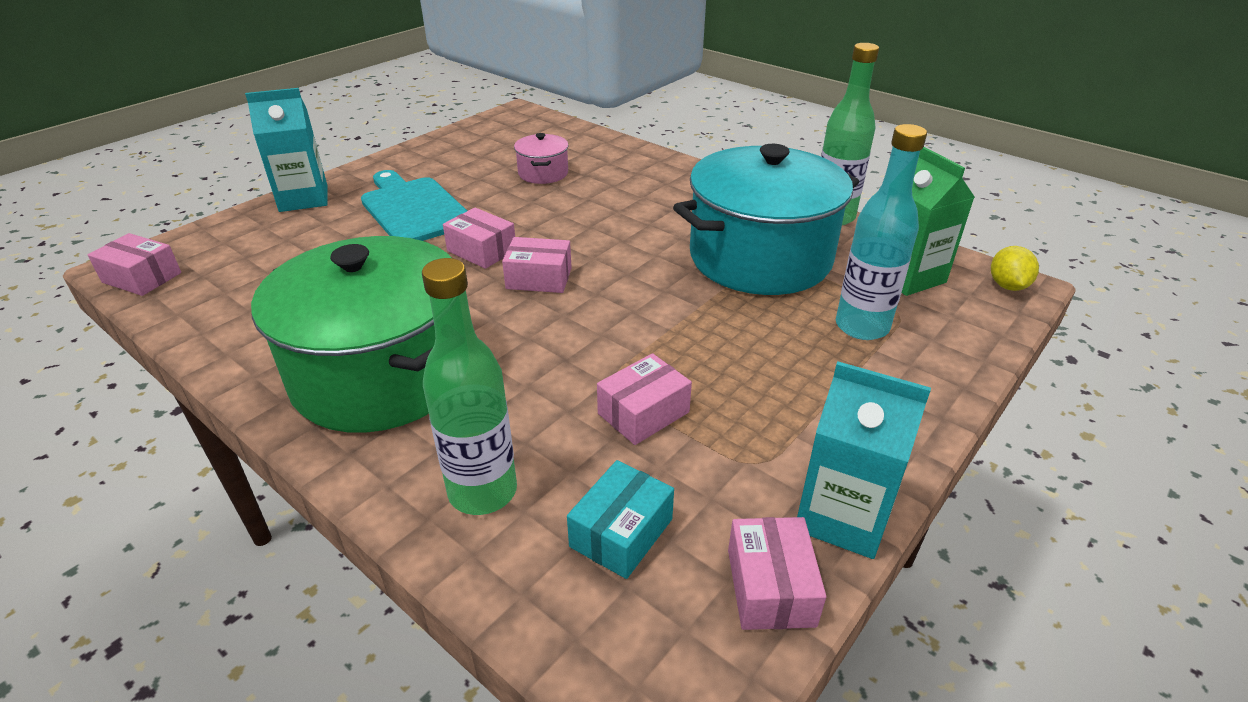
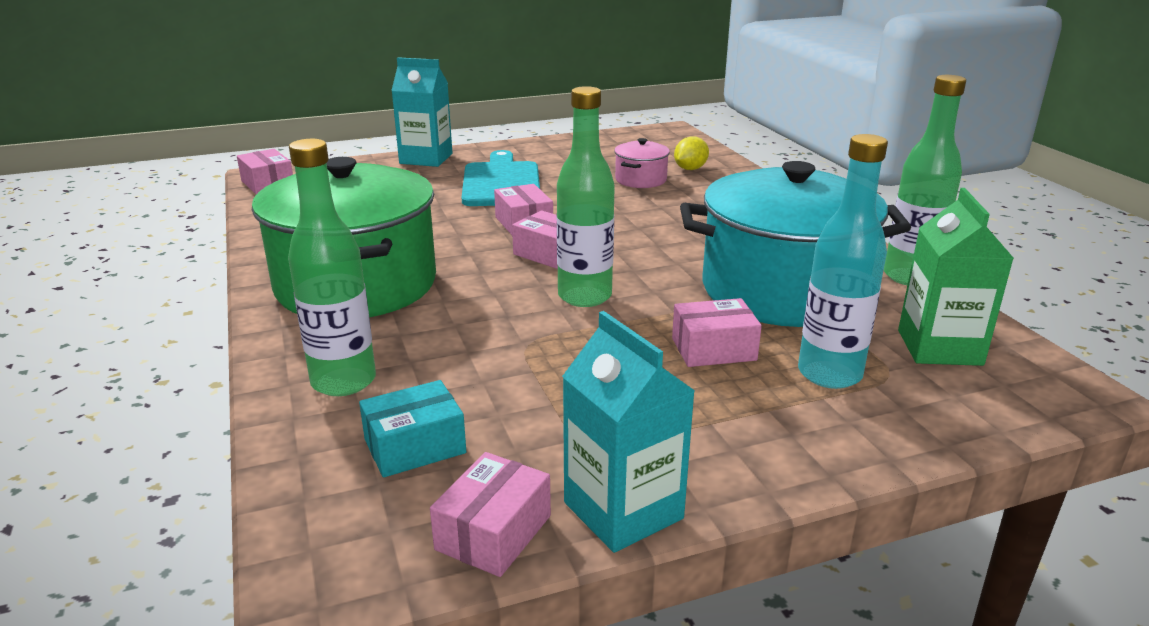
camera: 30 degrees right, 10 degrees down
(613, 315) = (584, 296): none -> green bottle
(643, 413) = (529, 373): pink box -> pink box (713, 349)
(1007, 286) = (1066, 390): yellow lemon -> yellow lemon (690, 169)

